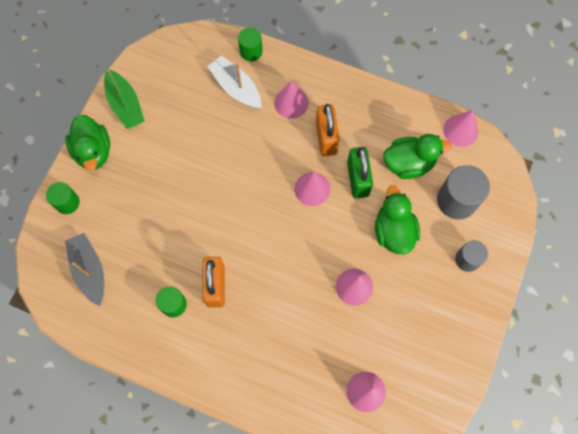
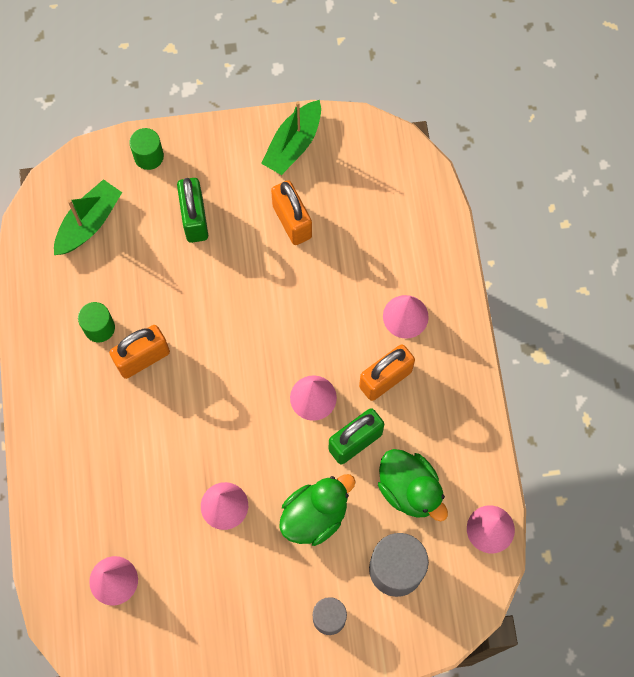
camera: 60 degrees right, 0 degrees up
(89, 270) = (89, 223): grey boat -> green boat
(93, 151) = (220, 146): green duck -> none
(135, 197) = (194, 219): none -> green padlock
(180, 135) = (292, 221): none -> orange padlock
(236, 88) = (386, 246): white boat -> none
(251, 51) = (442, 236): green cylinder -> none

